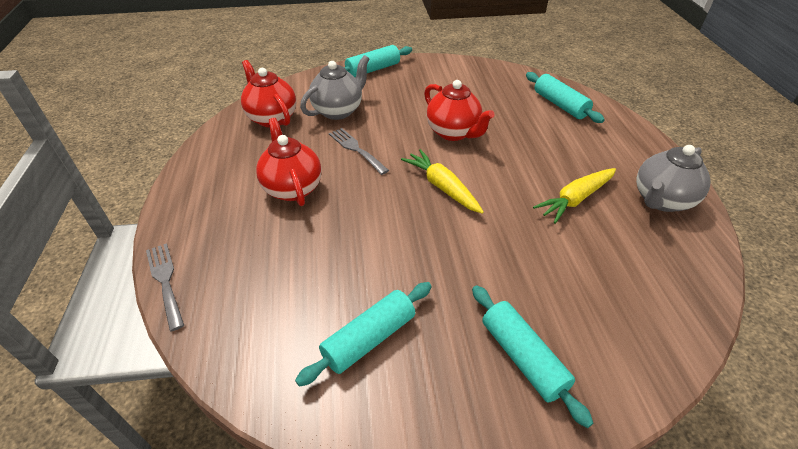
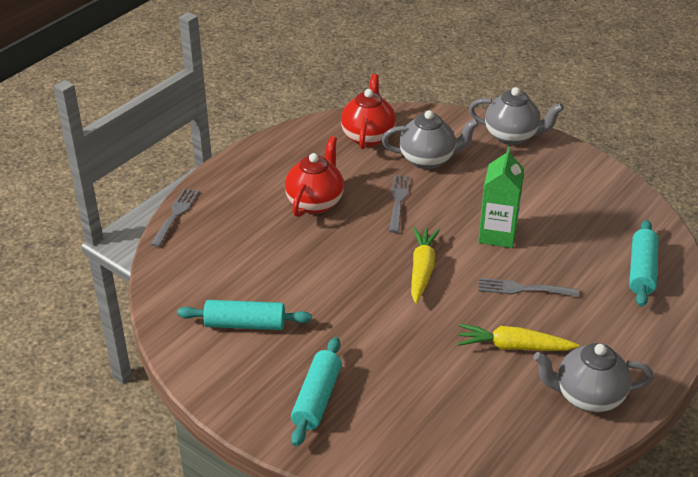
camera: 45 degrees right, 5 degrees down
(373, 70) = (512, 136): turquoise rolling pin -> grey teapot
(453, 132) = (497, 234): red teapot -> green carton
(520, 157) = (522, 289): none -> grey fork

